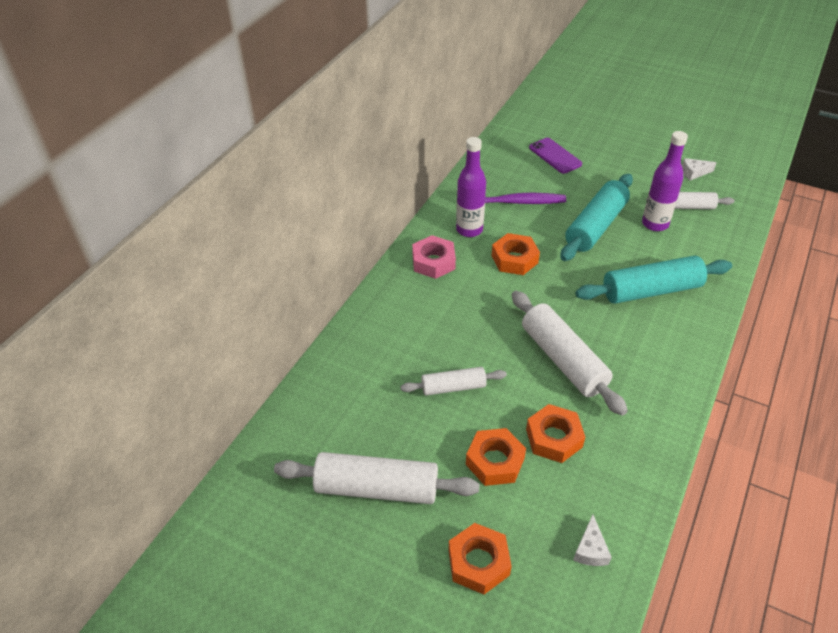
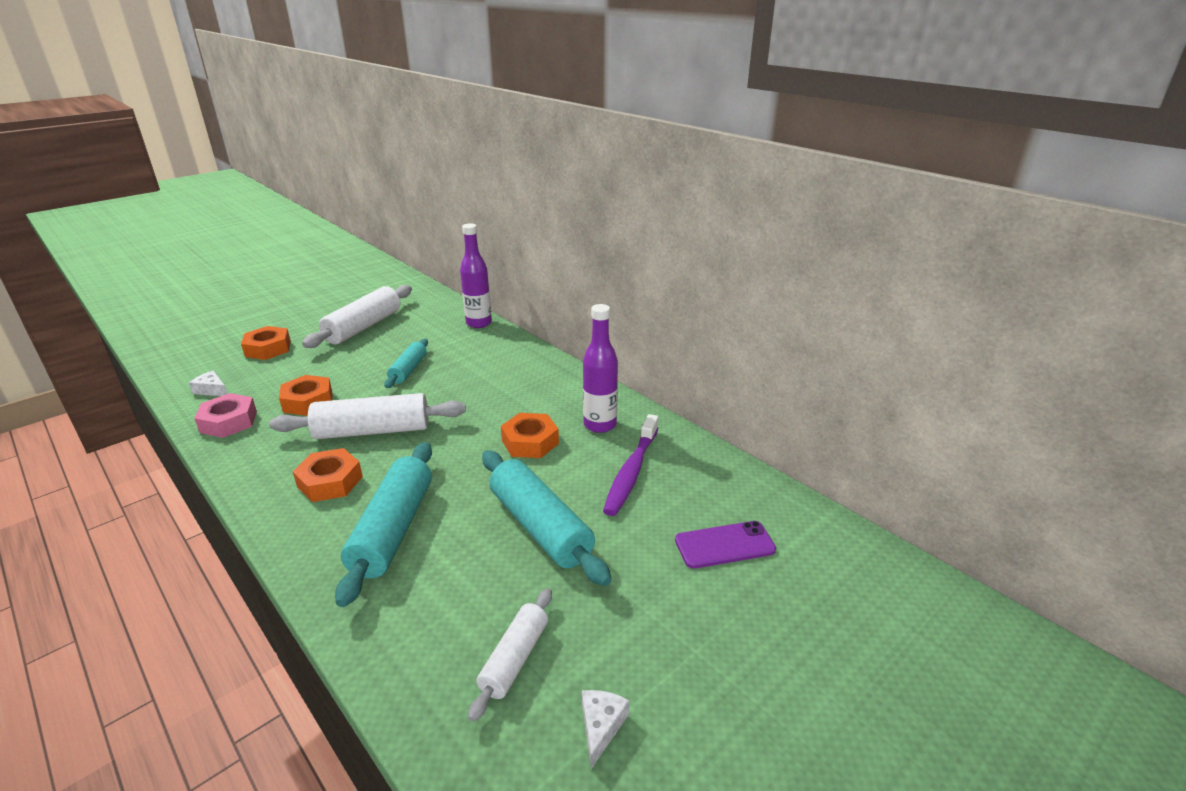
camera: 110 degrees right, 15 degrees down
(433, 262) = (564, 392): pink nut -> pink nut (229, 422)
(453, 387) = (408, 370): white rolling pin -> turquoise rolling pin
(495, 461) = (324, 371): orange nut -> orange nut (330, 482)
(655, 224) = (503, 593): purple bottle -> purple bottle (479, 323)

